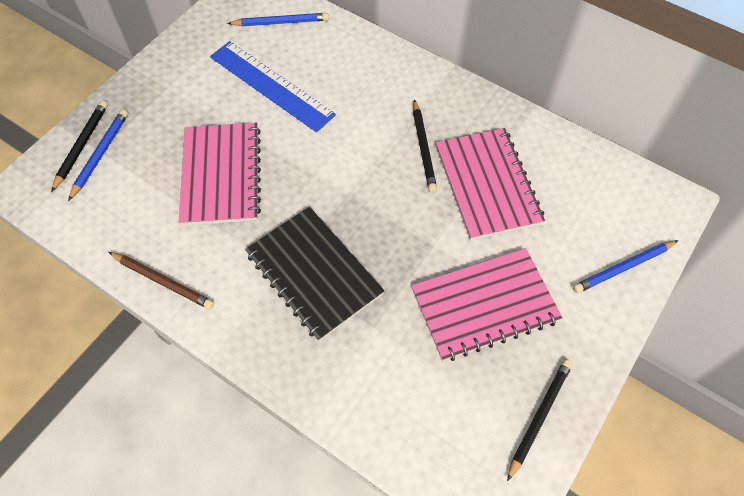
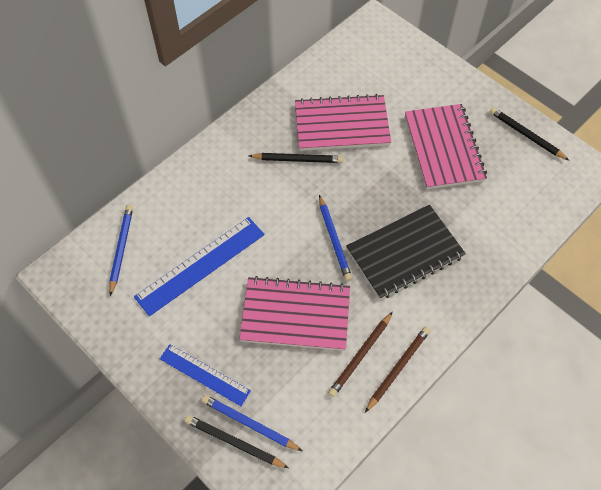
camera: 80 degrees left, 0 degrees up
(151, 110) = (204, 374): none -> blue ruler
(177, 242) = (360, 355): none -> brown pencil
(623, 268) = (423, 64): blue pencil -> blue pencil (334, 240)

